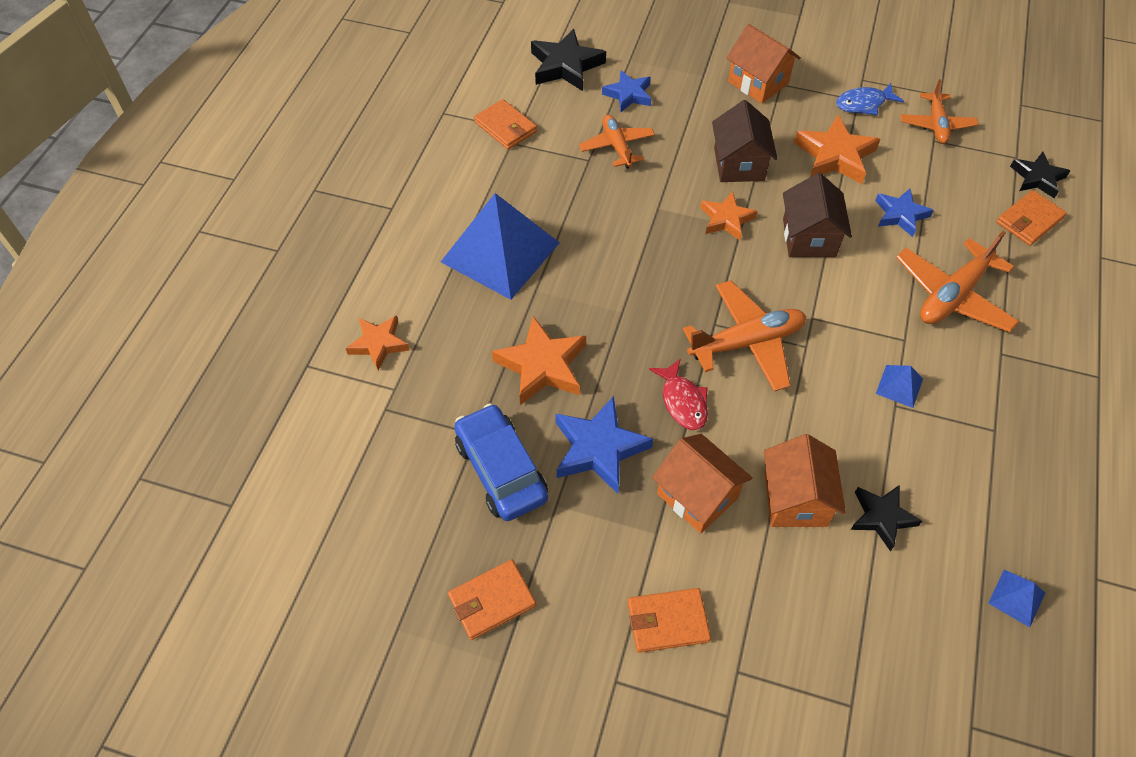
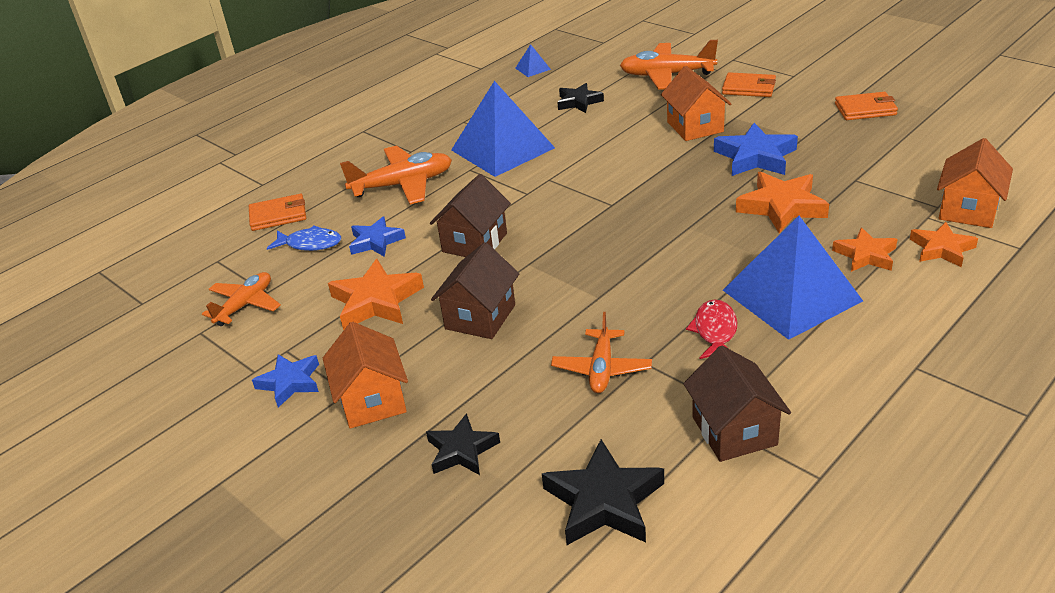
camera: 150 degrees left, 20 degrees down
(501, 470) = (840, 159): blue car -> none
(505, 127) = (734, 430): orange wallet -> brown house
(628, 94) = (543, 430): blue star -> blue star (290, 382)
(682, 401) = (673, 168): red fish -> red fish (715, 331)
(726, 219) = (537, 272): orange star -> orange star (865, 255)
(747, 343) = (594, 189): orange plane -> orange plane (666, 75)
(795, 499) = (628, 116): orange house -> orange house (968, 210)
(864, 104) = (286, 344): blue fish -> blue fish (310, 244)
(899, 386) = (502, 149): blue pyramid -> blue pyramid, size x2.47
(1037, 178) = (225, 241): black star -> black star (461, 450)

